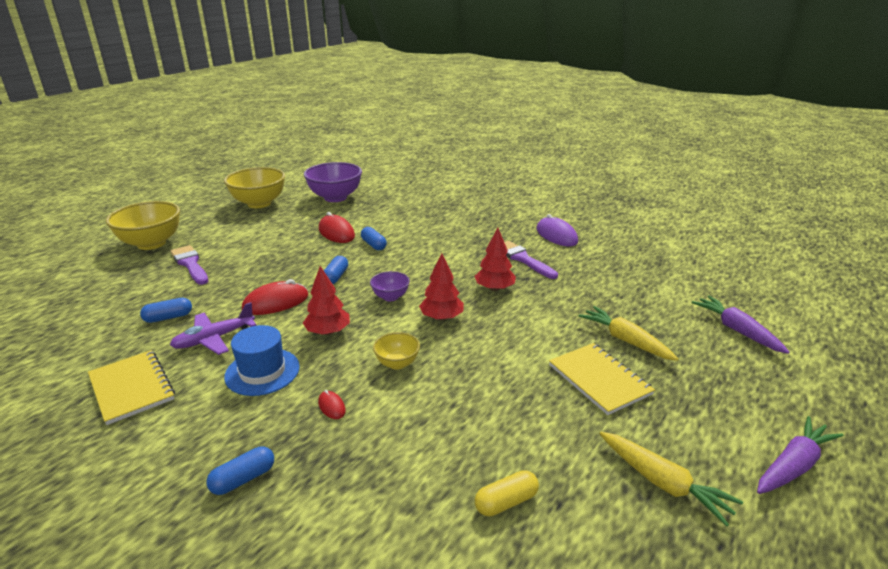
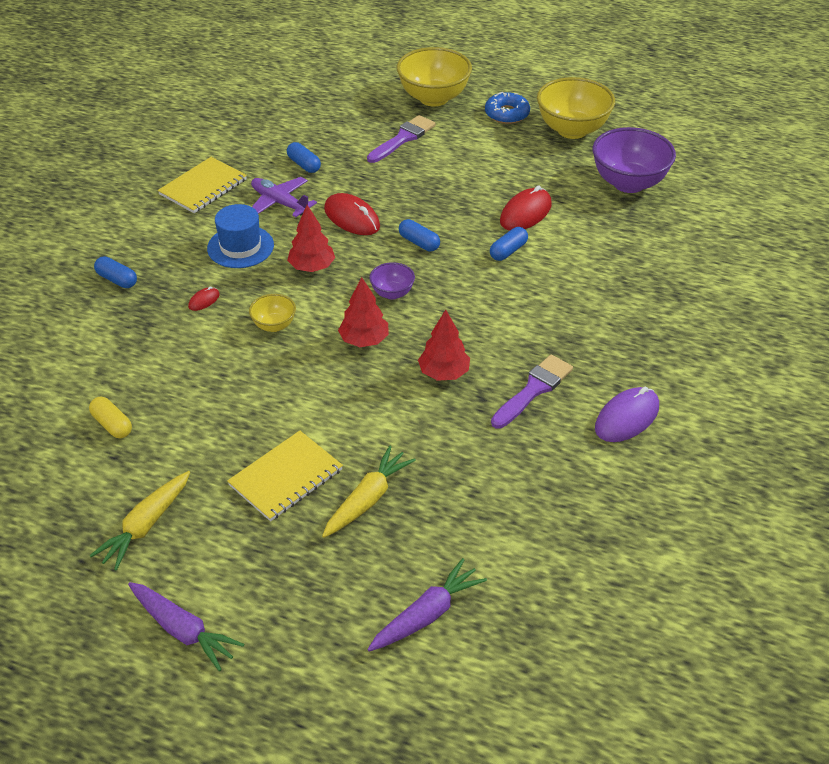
camera: 75 degrees right, 15 degrees up
(212, 220) = (507, 114): none -> blue donut
(336, 277) = (419, 243): blue capsule -> blue capsule turned 45 degrees clockwise

